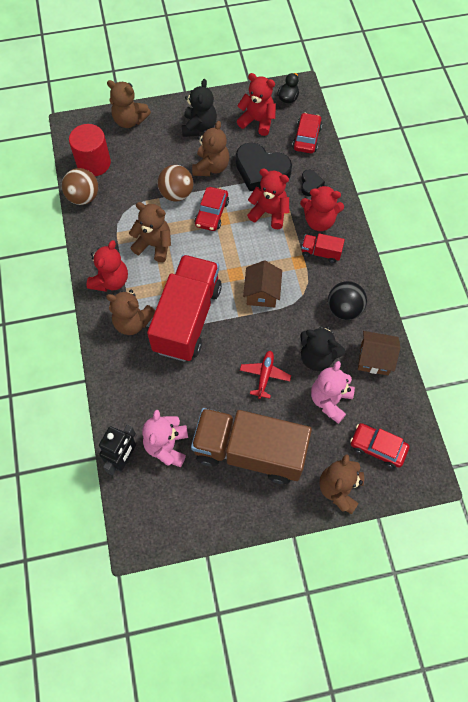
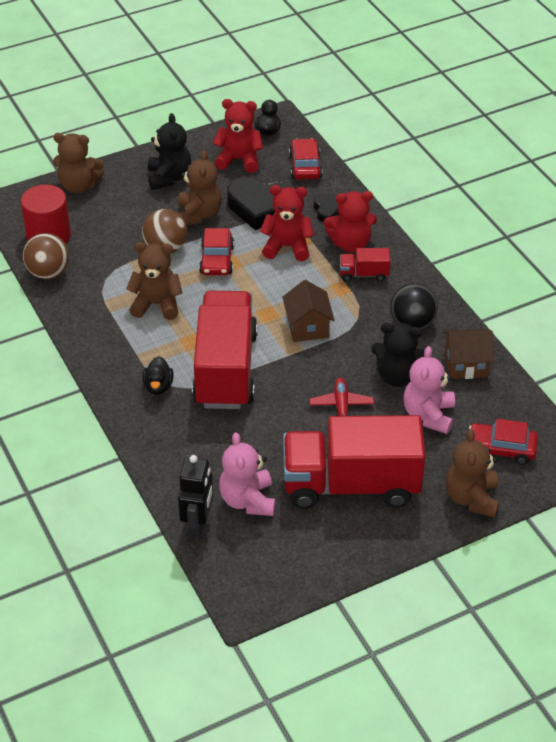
camera: 15 degrees left, 20 degrees down
(110, 281) = (115, 350): red teddy bear -> none
(132, 322) = (158, 386): brown teddy bear -> black duck
(249, 451) = (351, 485): brown truck -> red truck

